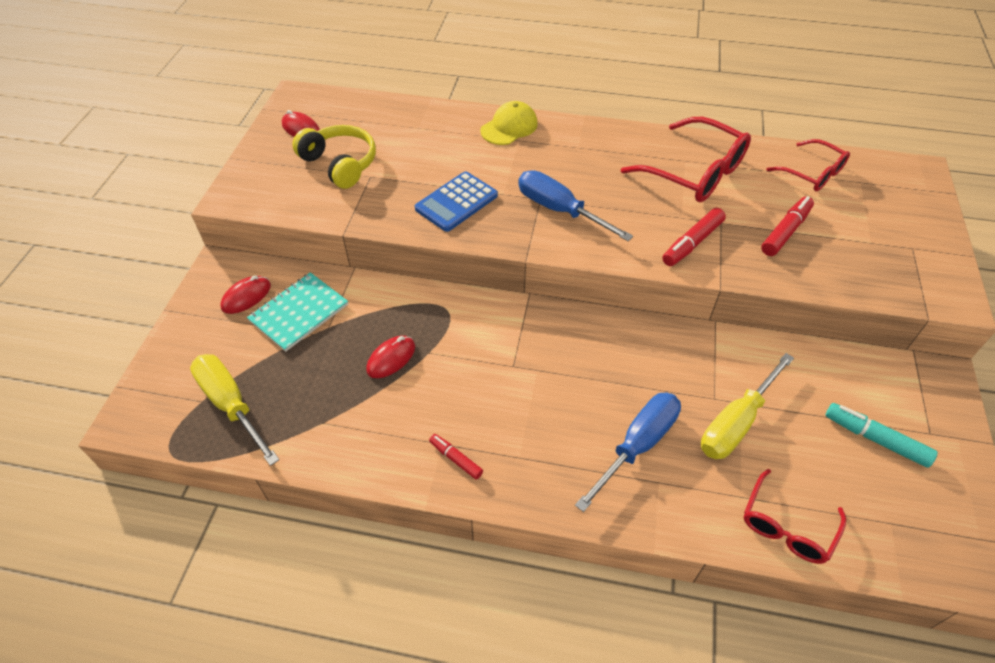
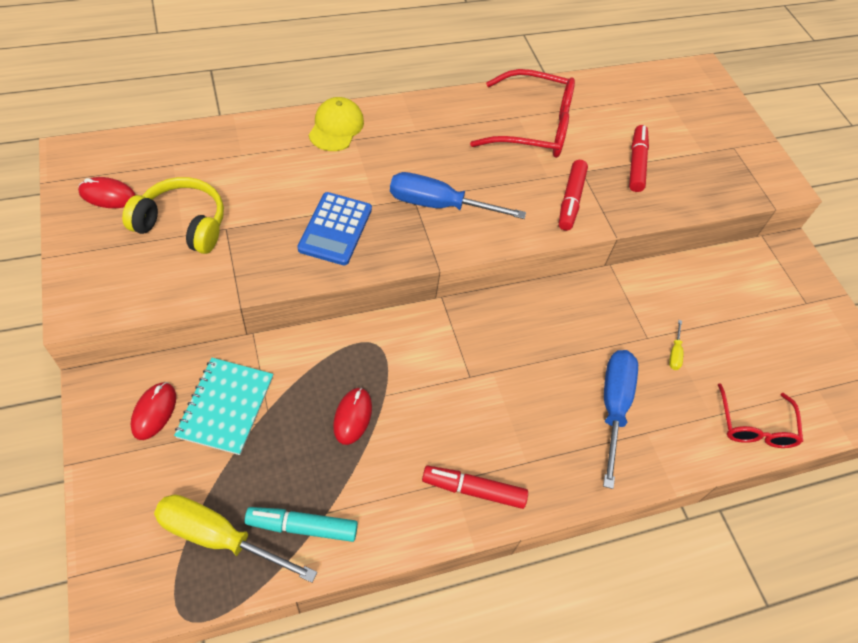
camera: 35 degrees left, 5 degrees up
(456, 459) = (473, 490): red marker -> red marker, size x1.62
(735, 423) = (674, 353): yellow screwdriver -> yellow screwdriver, size x0.42
(811, 173) = (626, 98): red glasses -> none
(875, 439) = (775, 324): turquoise marker -> turquoise marker (302, 527)

